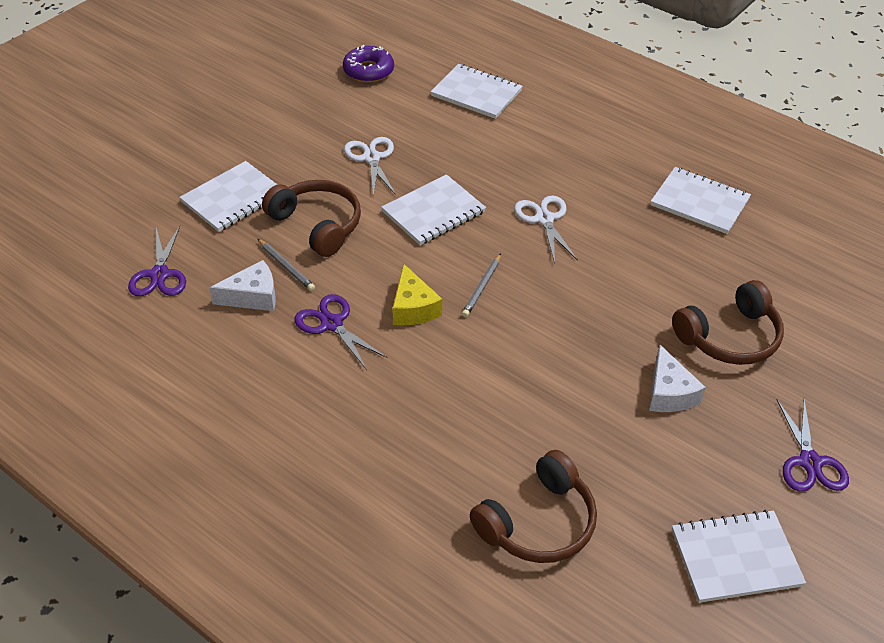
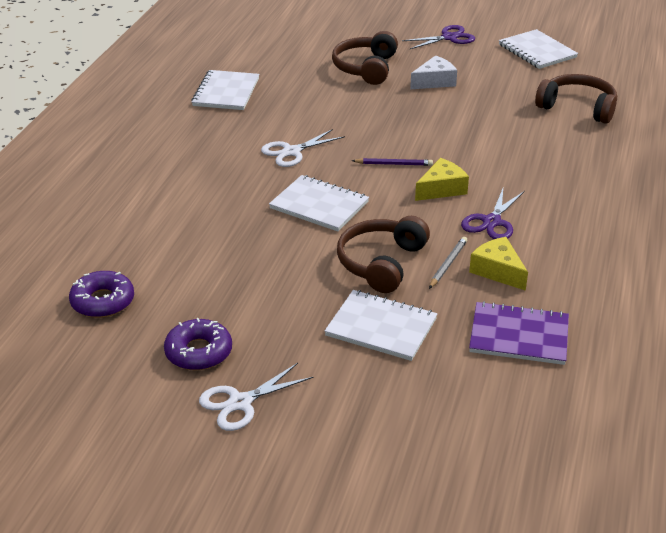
camera: 110 degrees left, 10 degrees down
(159, 274) = (519, 336): purple scissors -> purple notebook
(252, 296) = (498, 271): white cheese -> yellow cheese
(276, 103) = (198, 352): none -> purple donut
(371, 158) = (262, 258): white scissors -> white scissors (240, 402)
(476, 93) = (118, 221): white notebook -> none
(482, 287) = (394, 164): grey pencil -> purple pencil
(729, 337) = (366, 68): brown headphones -> brown headphones turned 120 degrees counterclockwise

